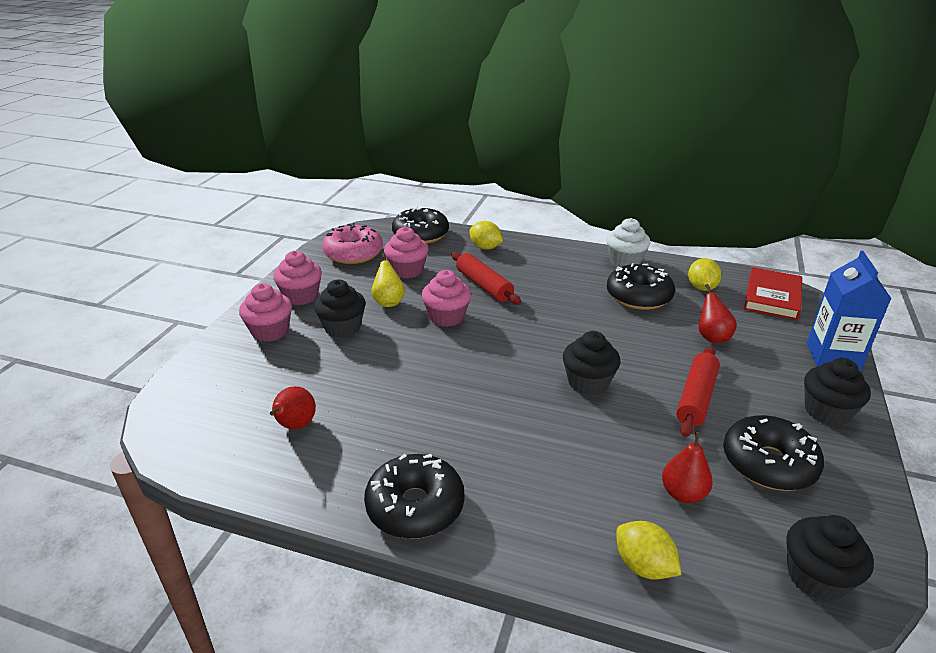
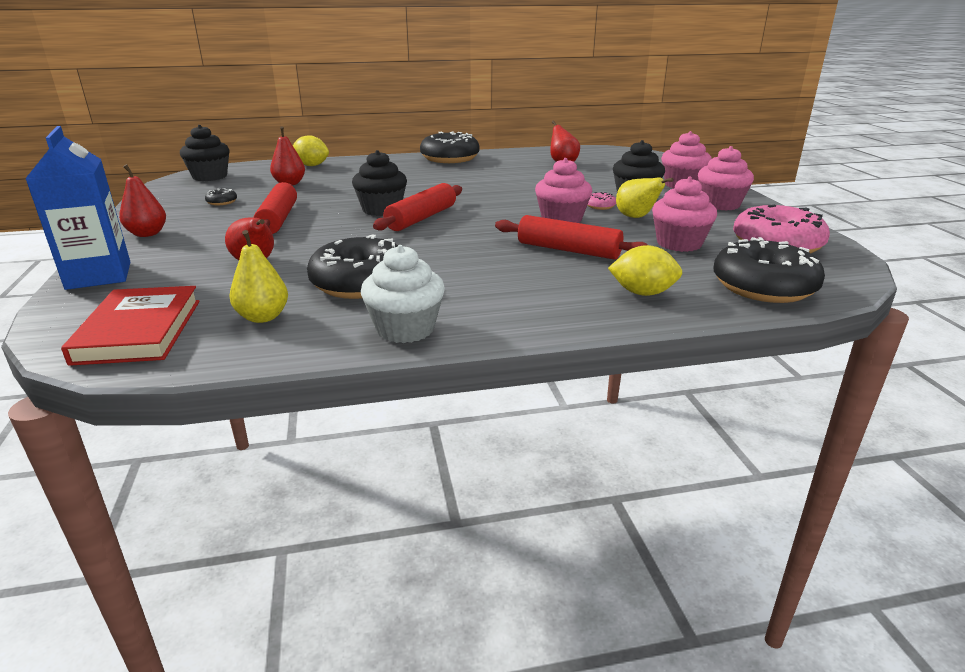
camera: 150 degrees right, 5 degrees down
(392, 324) = (600, 206): none -> pink donut
(558, 355) = (421, 218): none -> red rolling pin
(701, 287) = (263, 317): yellow lemon -> yellow pear
(768, 463) = (222, 202): black donut -> black donut, size x0.41
(827, 411) = (147, 234): black cupcake -> red pear

